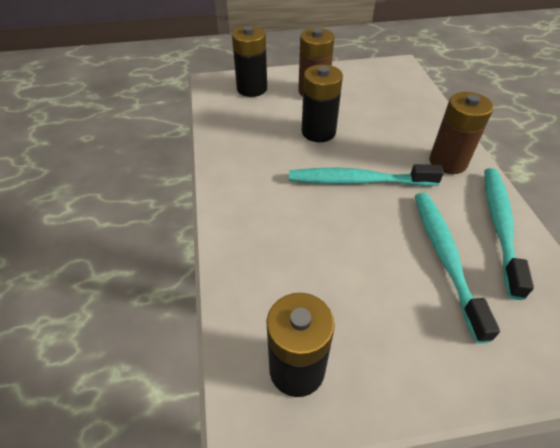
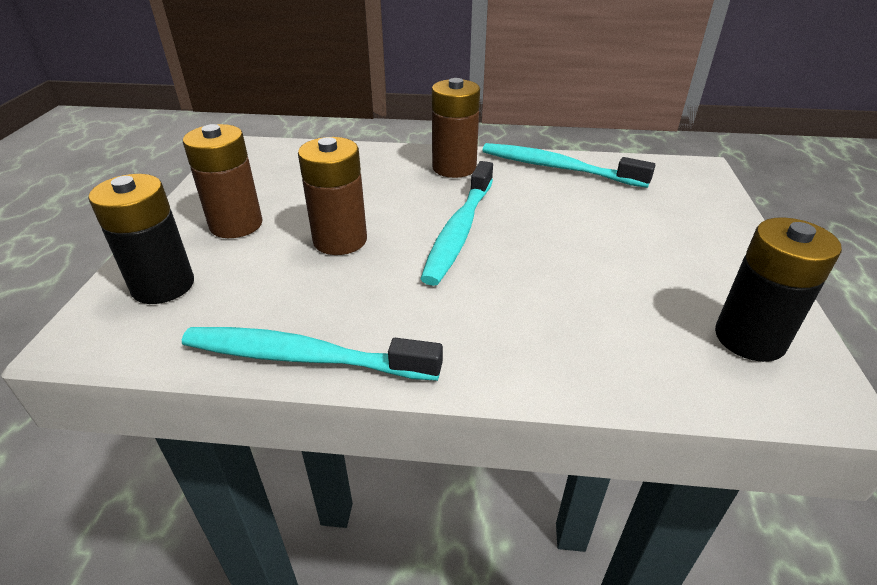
camera: 75 degrees left, 10 degrees down
(318, 132) = (340, 240): black battery -> brown battery
(445, 258) = (596, 207): turquoise toothbrush -> turquoise toothbrush (305, 358)

